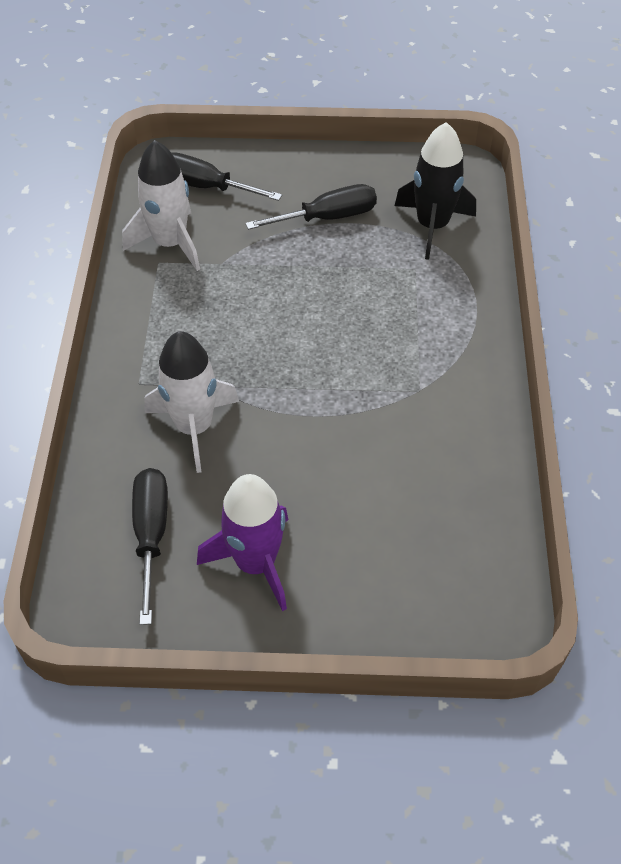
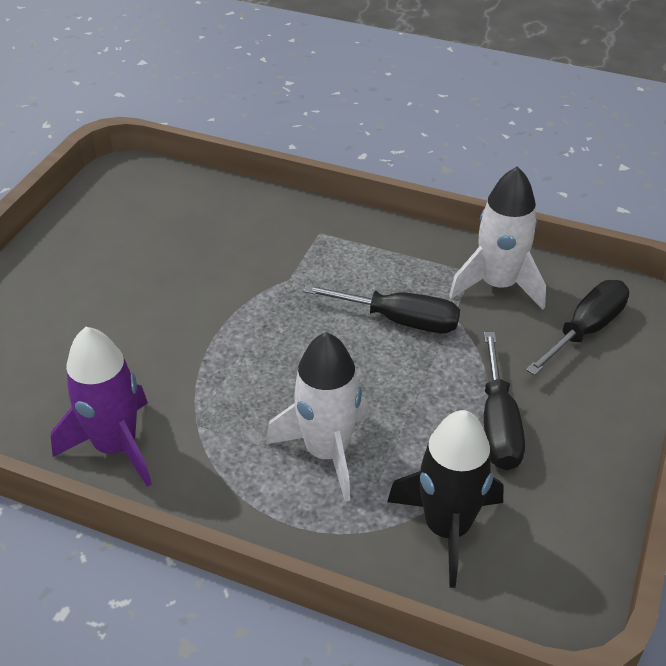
camera: 110 degrees right, 10 degrees down
(151, 535) = (160, 213): black screwdriver -> black screwdriver (399, 320)
(194, 427) = (250, 255): white rocket -> white rocket (327, 452)
(256, 563) = (92, 262): purple rocket -> purple rocket (116, 446)

